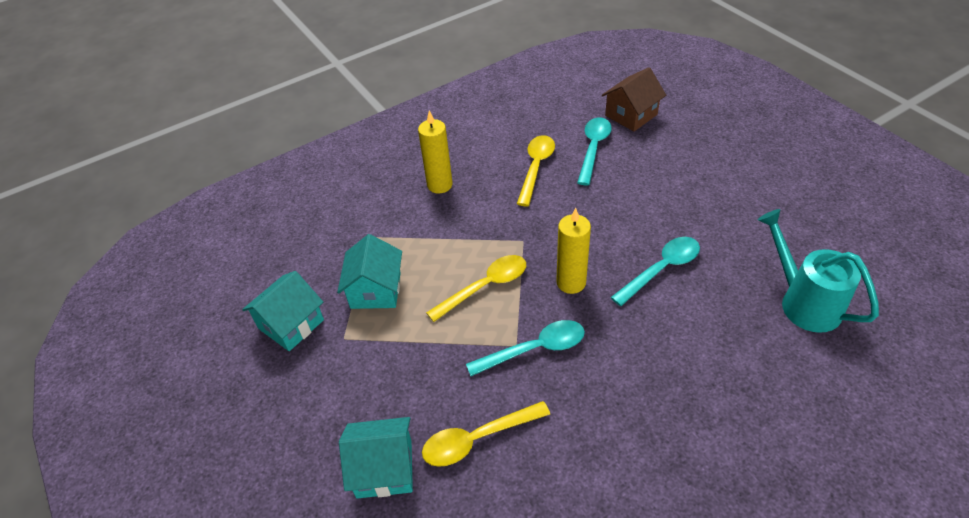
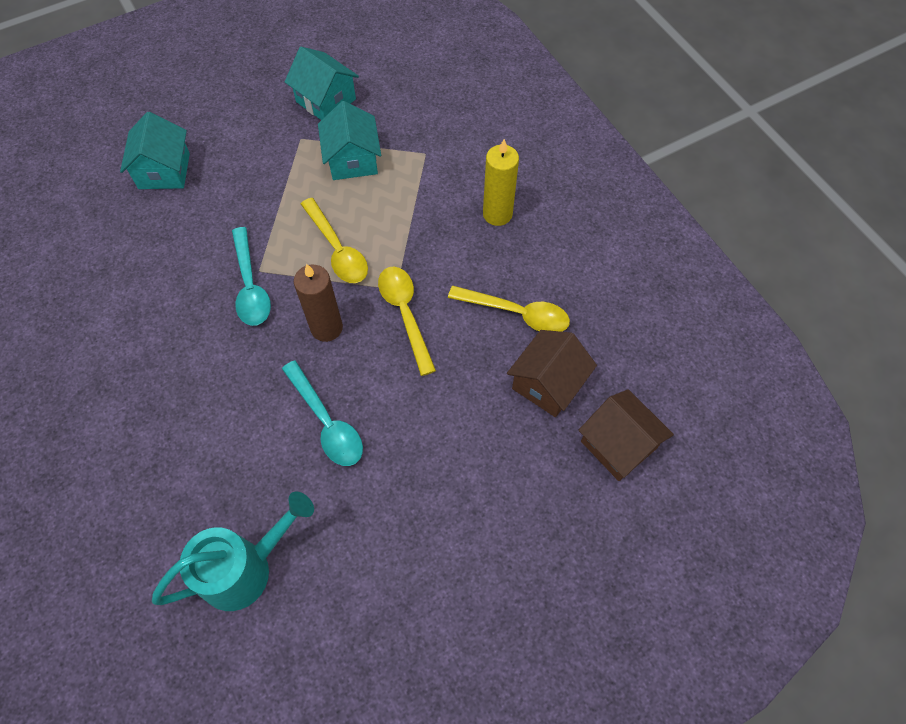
camera: 90 degrees right, 15 degrees up
(375, 290) = (352, 160): turquoise house -> turquoise house turned 75 degrees clockwise
(478, 439) = (170, 235): yellow spoon -> yellow spoon (405, 314)
(571, 282) = (326, 328): yellow candle -> brown candle
(593, 149) = (547, 384): turquoise spoon -> brown house

